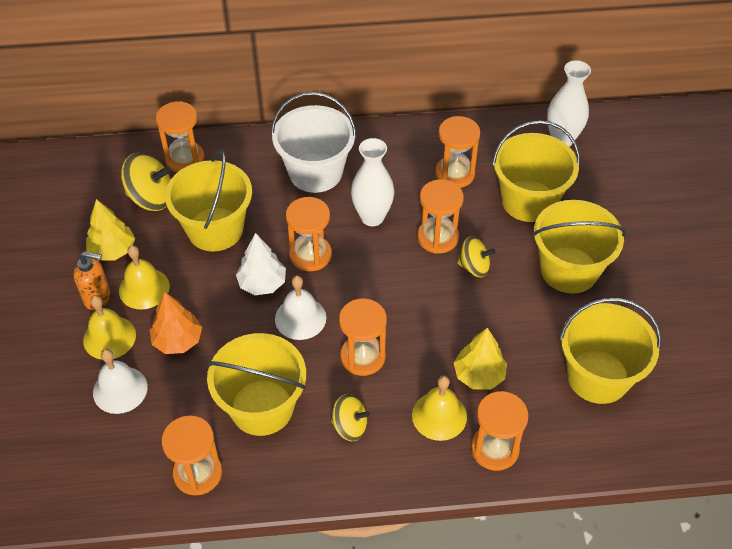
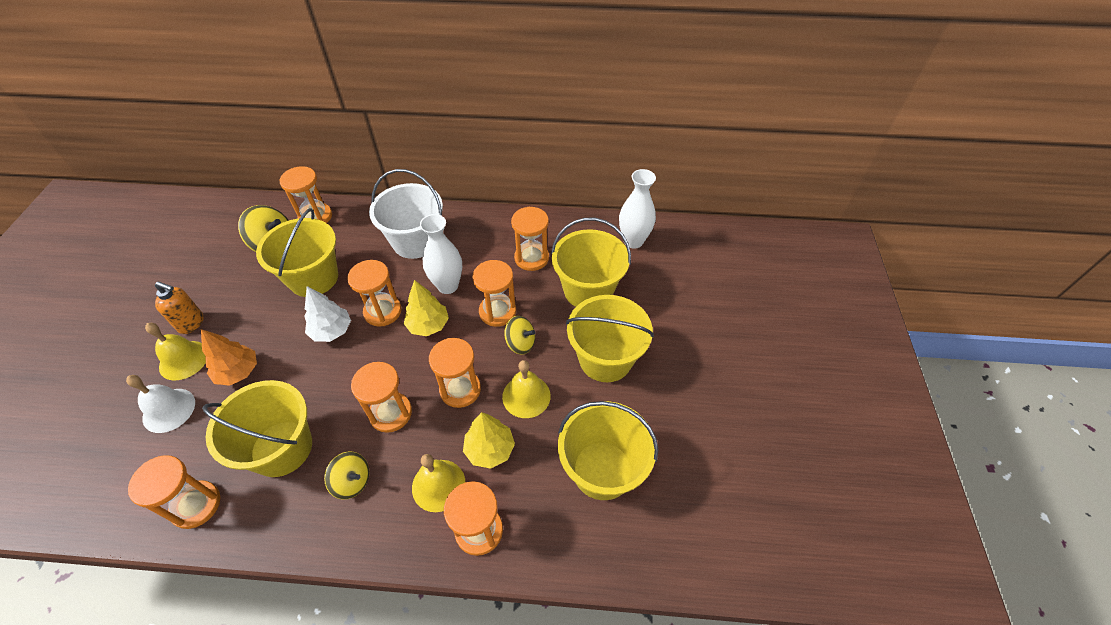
camera: 10 degrees right, 0 degrees up
(112, 250) = (223, 284): yellow tree -> yellow tree (428, 325)
(144, 288) = (233, 320): yellow bell -> yellow bell (526, 396)
(300, 318) = (351, 367): white bell -> none
(427, 322) = (460, 389): none -> orange hourglass

